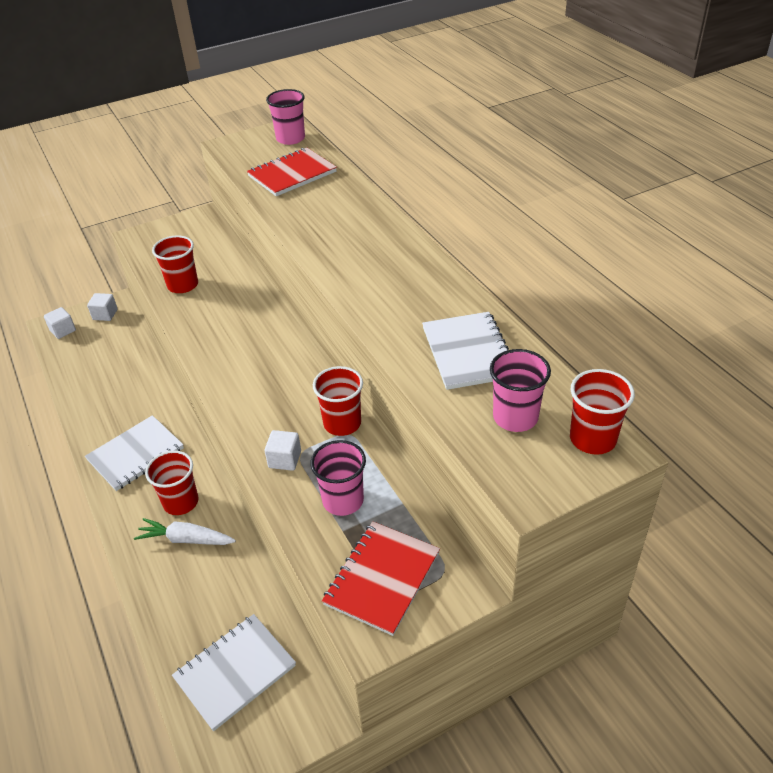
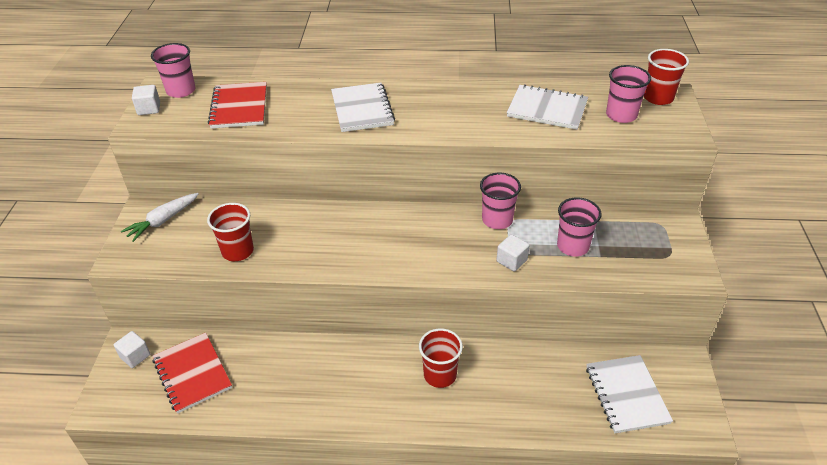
camera: 60 degrees left, 0 degrees up
(63, 330) = (121, 398): white cube -> white cube (149, 109)
(136, 454) = (359, 389): white notebook -> white notebook (362, 109)
(186, 539) = (483, 384): white carrot -> white carrot (163, 221)
(342, 423) = (497, 220): red cup -> pink cup
(382, 578) = (652, 253): red notebook -> red notebook (192, 373)

